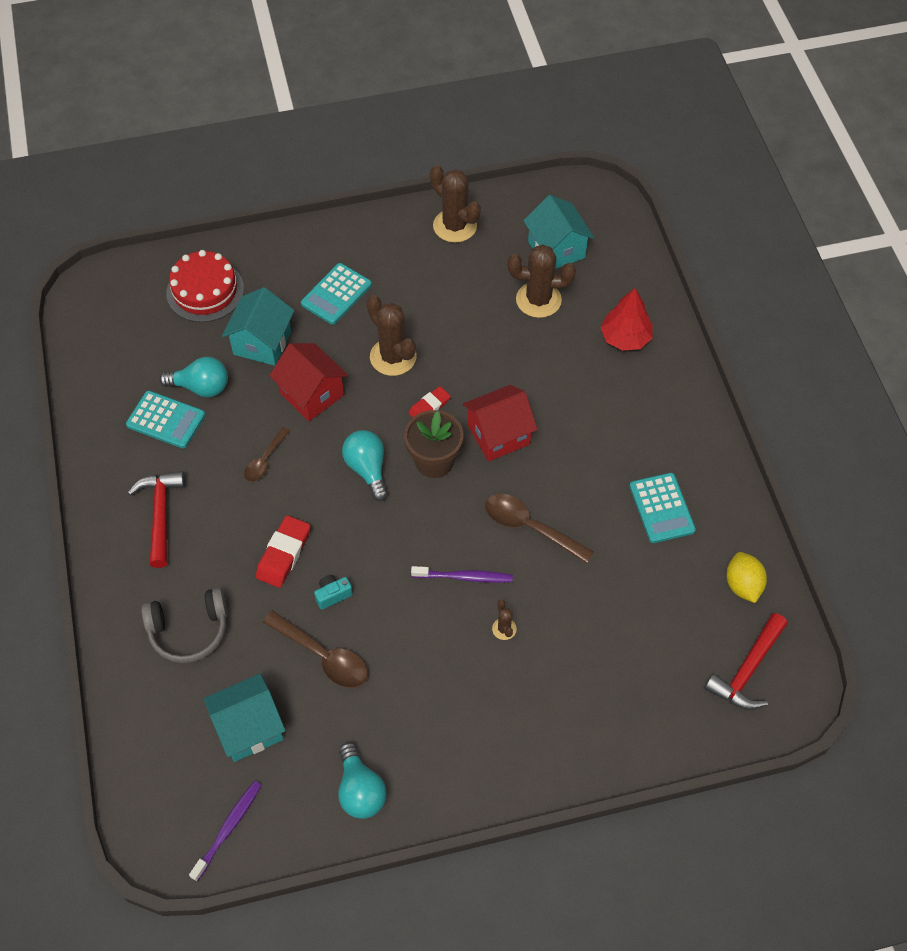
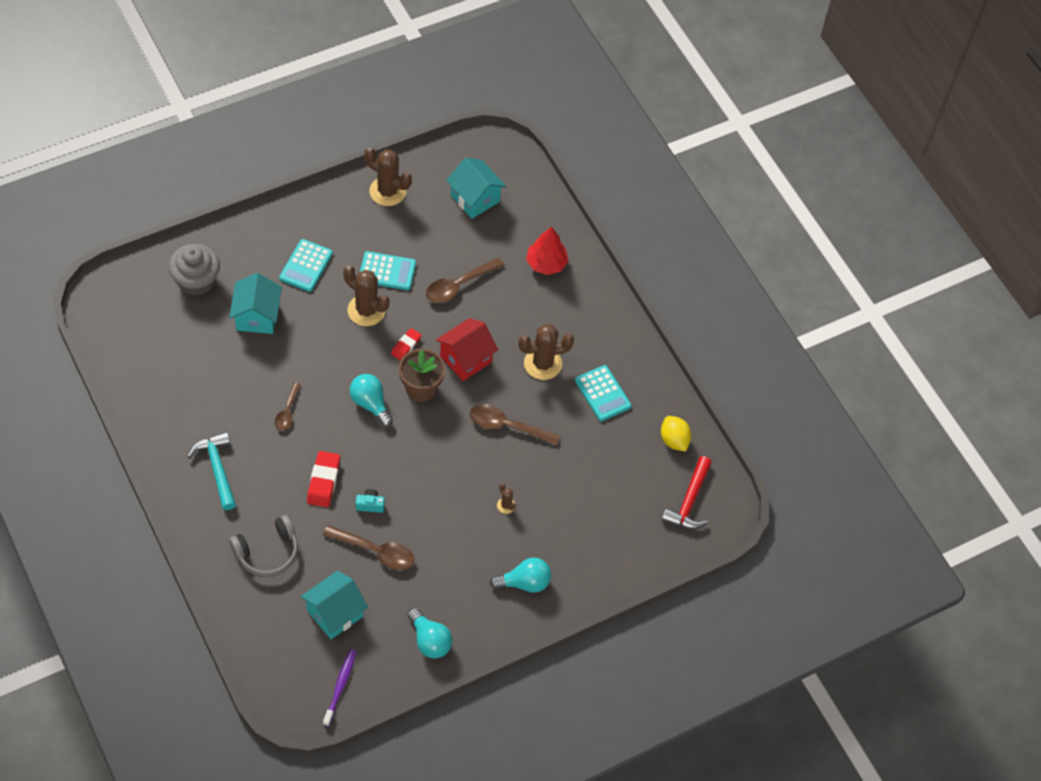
camera: 20 degrees left, 0 degrees up
(160, 514) = (217, 468): red hammer -> turquoise hammer
(166, 420) = (197, 393): turquoise calculator -> turquoise calculator (387, 271)
(201, 387) = (218, 362): turquoise light bulb -> turquoise light bulb (524, 582)
(205, 291) = (196, 281): red cake -> grey cupcake
(311, 394) = (309, 352): red house -> none
(333, 595) = (370, 505): turquoise camera -> turquoise camera turned 45 degrees clockwise
(464, 577) = (466, 473): purple toothbrush -> none
(512, 346) = (459, 285): none -> brown spoon
(538, 300) = (470, 243): brown cactus -> brown cactus (543, 364)

